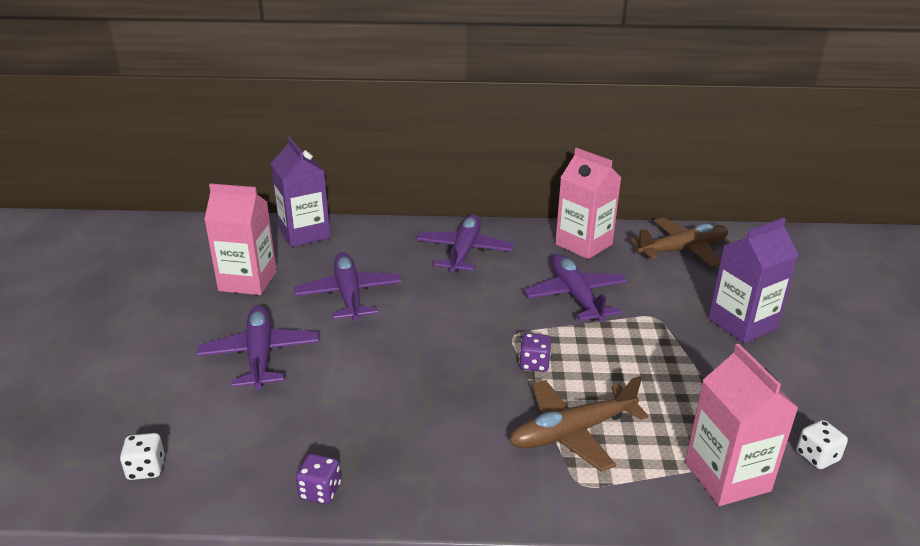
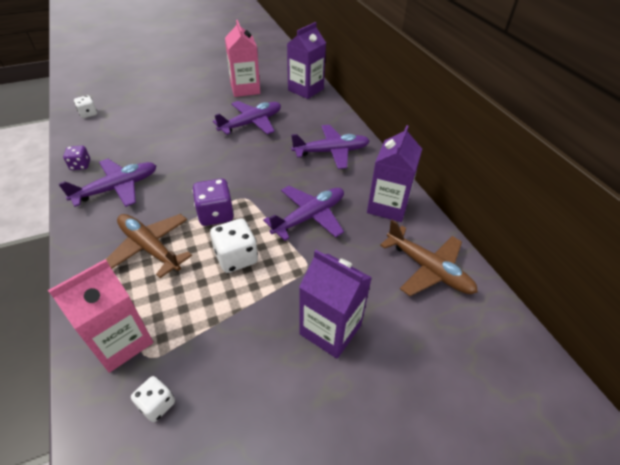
camera: 65 degrees right, 15 degrees up
(260, 355) = (181, 114): purple plane -> purple plane (117, 188)
(534, 364) = (215, 214): purple dice -> purple dice, size x1.65
(583, 244) = (388, 206): pink carton -> purple carton
(620, 362) = (236, 258): none -> white dice

